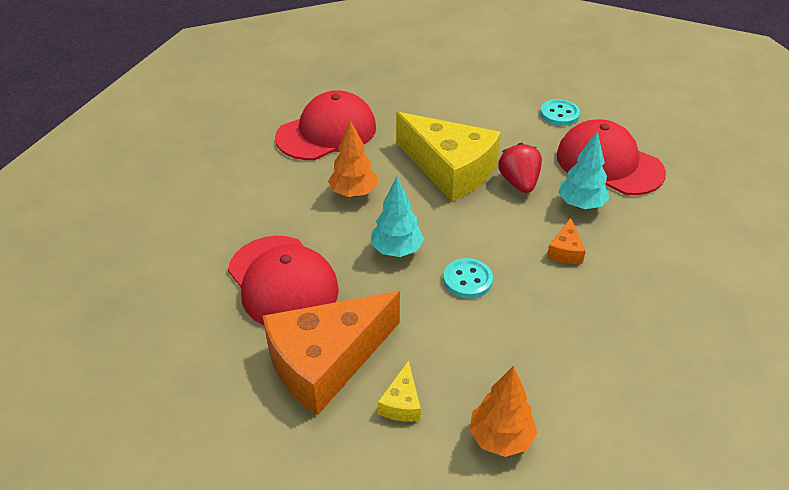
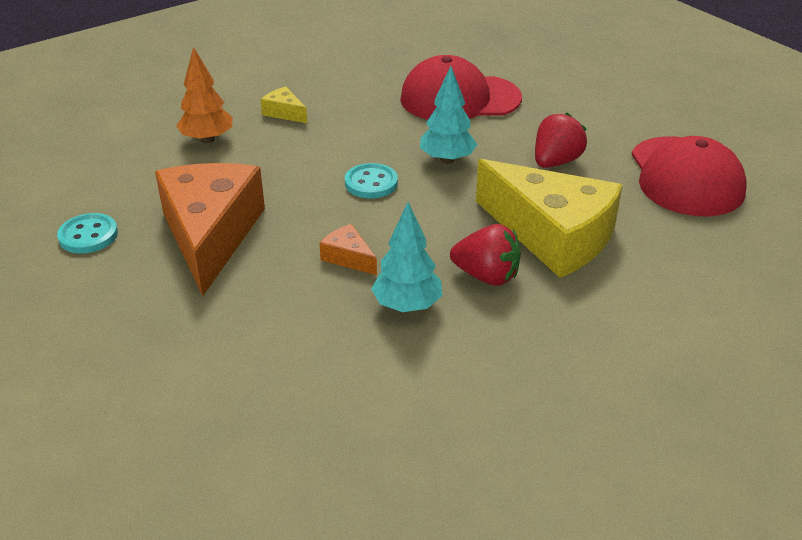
camera: 120 degrees right, 5 degrees down
(326, 361) = (356, 95): orange cheese -> orange cheese (211, 235)
(353, 193) = (555, 162): orange tree -> red strawberry
(450, 169) = (552, 235): yellow cheese -> yellow cheese turned 120 degrees counterclockwise
(559, 114) = (619, 390): turquoise button -> turquoise button (88, 235)
(609, 164) = (464, 376): red cap -> none

